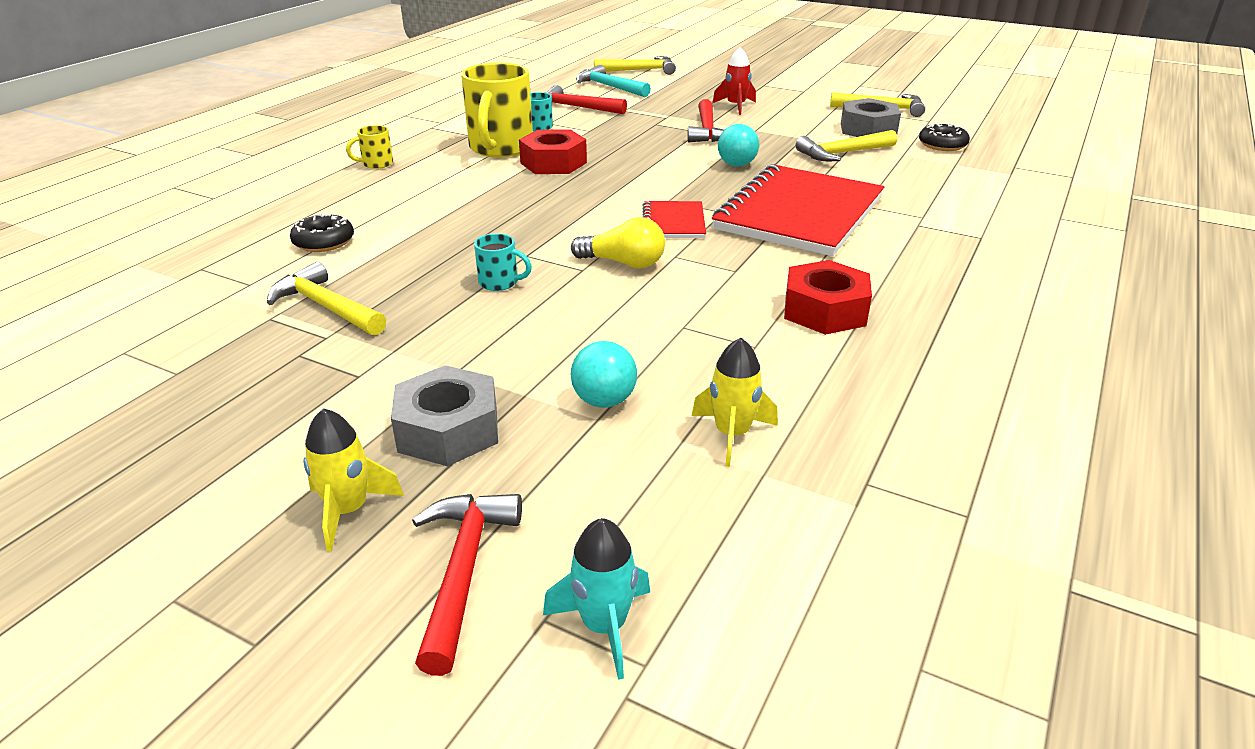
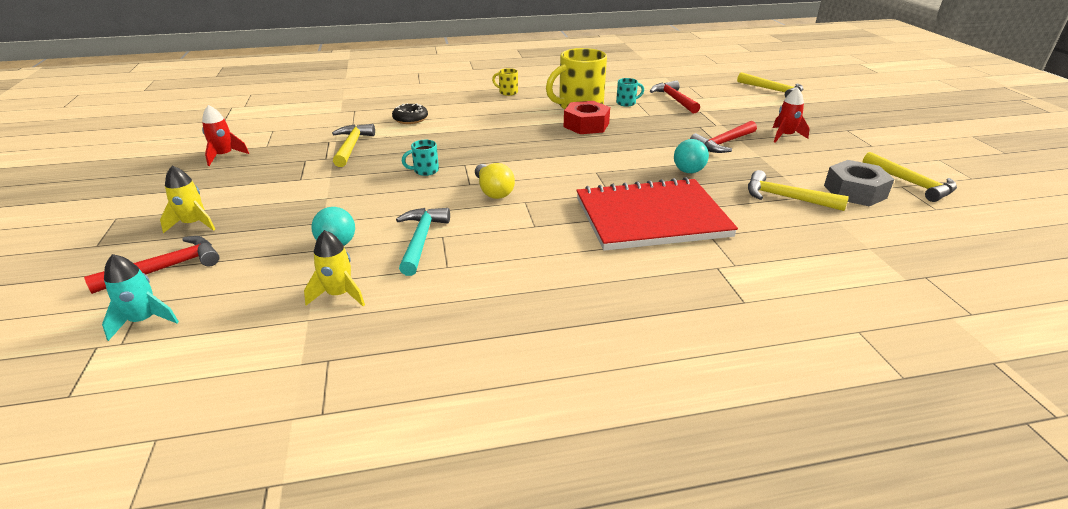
camera: 50 degrees right, 0 degrees up
(133, 421) = (224, 156): none -> red rocket
(448, 430) = (273, 218): grey nut -> none
(500, 283) = (425, 171): turquoise mug -> turquoise mug turned 90 degrees clockwise
(609, 87) = (725, 94): turquoise hammer -> turquoise hammer (421, 240)
(673, 222) = (568, 184): red notebook -> none
(824, 310) = (524, 274): red nut -> none
(942, 145) = (896, 230): black donut -> none

